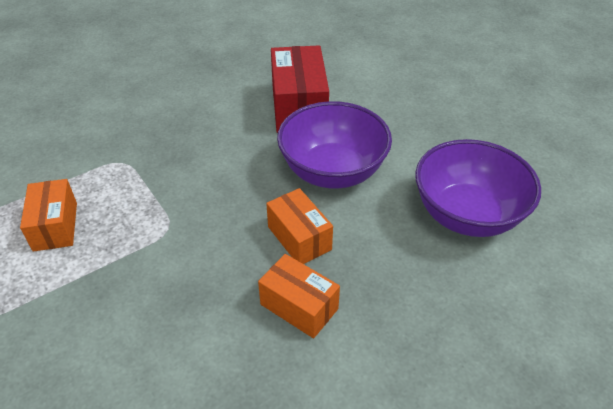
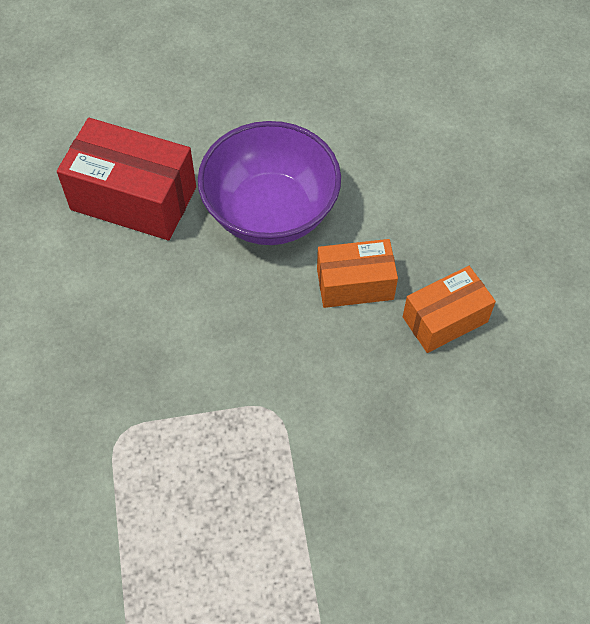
camera: 65 degrees left, 15 degrees up
(55, 226) = (202, 540): orange box -> none
(467, 215) = (398, 125): purple bowl -> none

